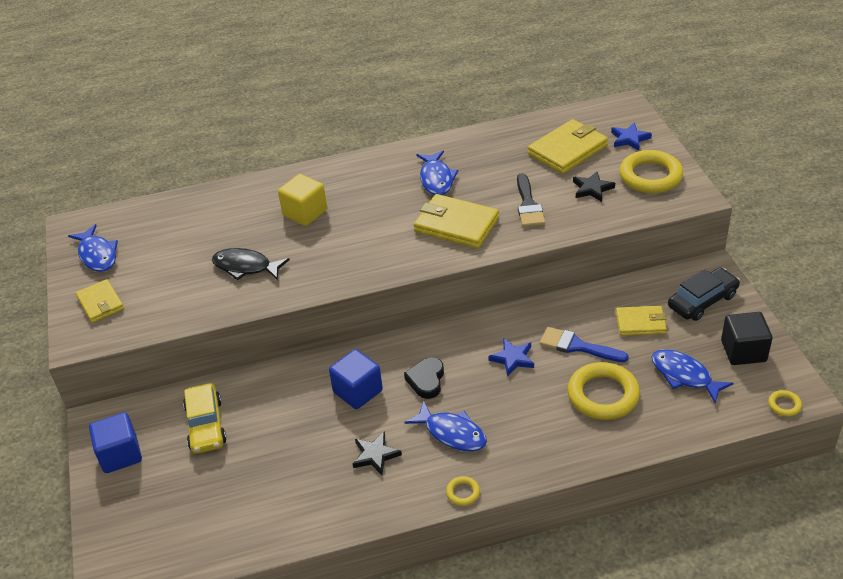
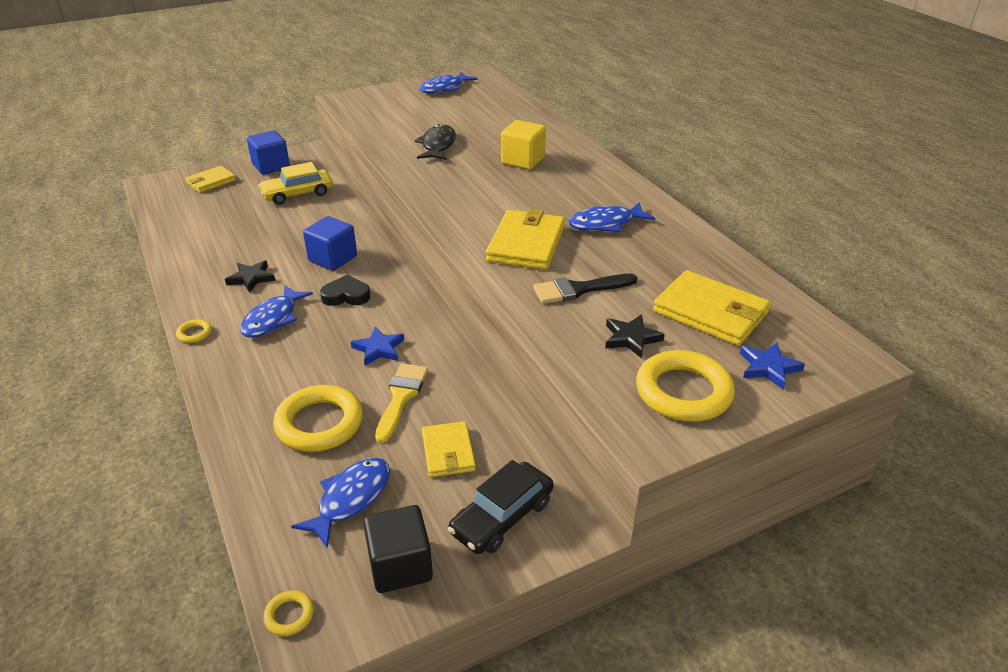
camera: 75 degrees right, 5 degrees down
(100, 303) = (386, 99): yellow wallet -> yellow wallet (211, 182)
(577, 346) = (401, 397): blue brush -> yellow brush
(702, 301) = (502, 517): black car -> black car turned 90 degrees clockwise

